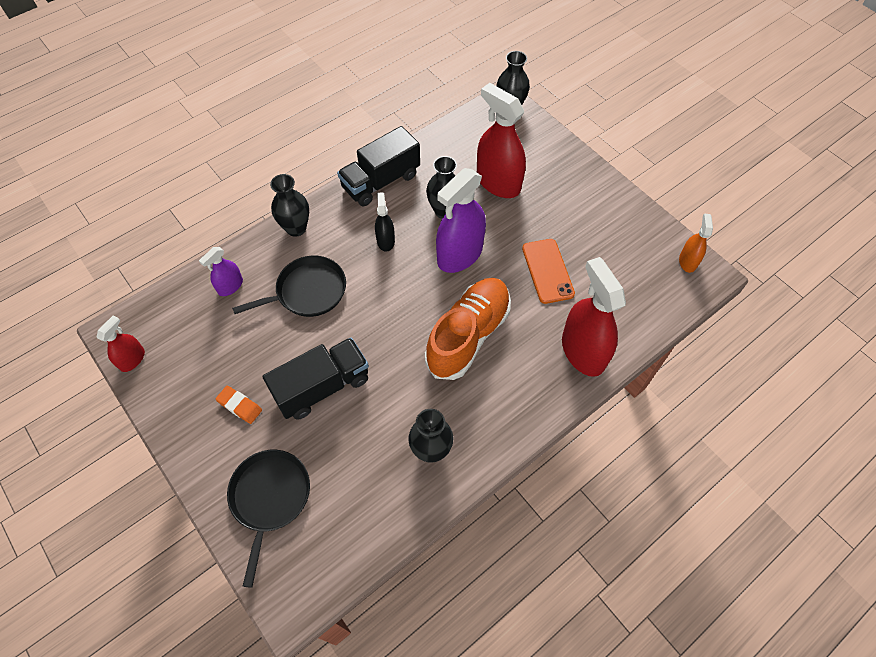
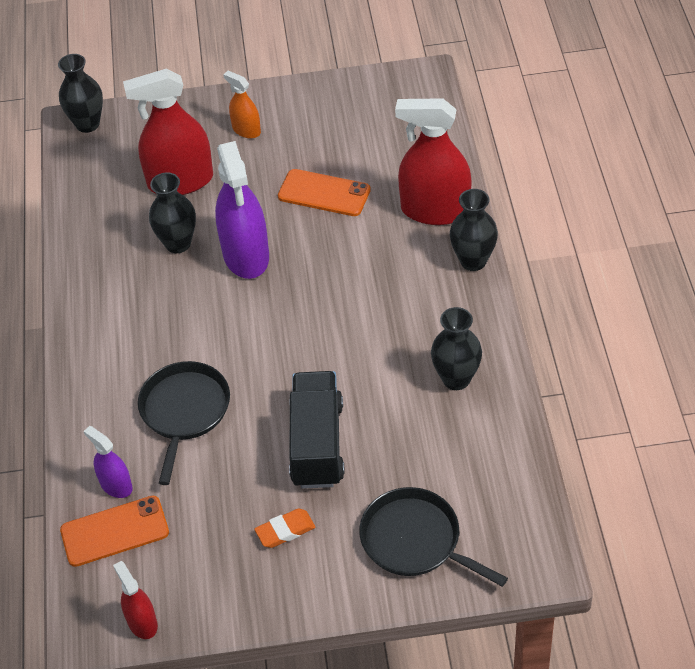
camera: 55 degrees left, 10 degrees down
(195, 305) = (114, 531): none -> orange phone
(230, 286) = (116, 485): purple spray bottle -> purple spray bottle turned 150 degrees clockwise
(296, 228) = (86, 389): black vase -> black vase (473, 261)
(381, 181) = (87, 282): black truck -> none
(385, 241) = (174, 312): black spray bottle -> none
(468, 335) = (349, 292): orange shoe -> none
(687, 261) = (397, 84): orange spray bottle -> orange spray bottle (246, 130)

